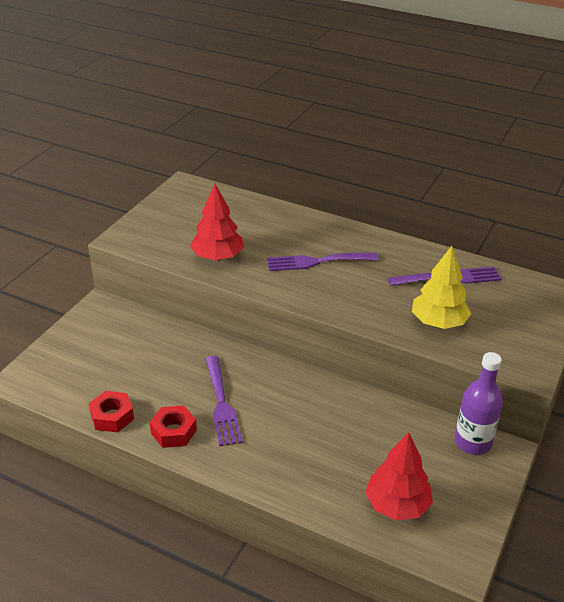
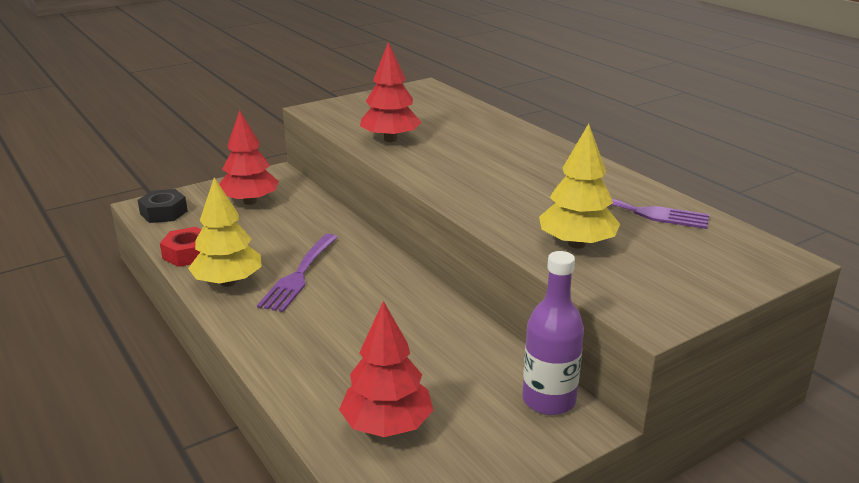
camera: 30 degrees right, 10 degrees down
(44, 381) = (163, 213): none -> black nut
(108, 343) = (250, 201): none -> red tree
(173, 431) = (228, 282): red nut -> yellow tree
(317, 262) = (491, 164): purple fork -> none

